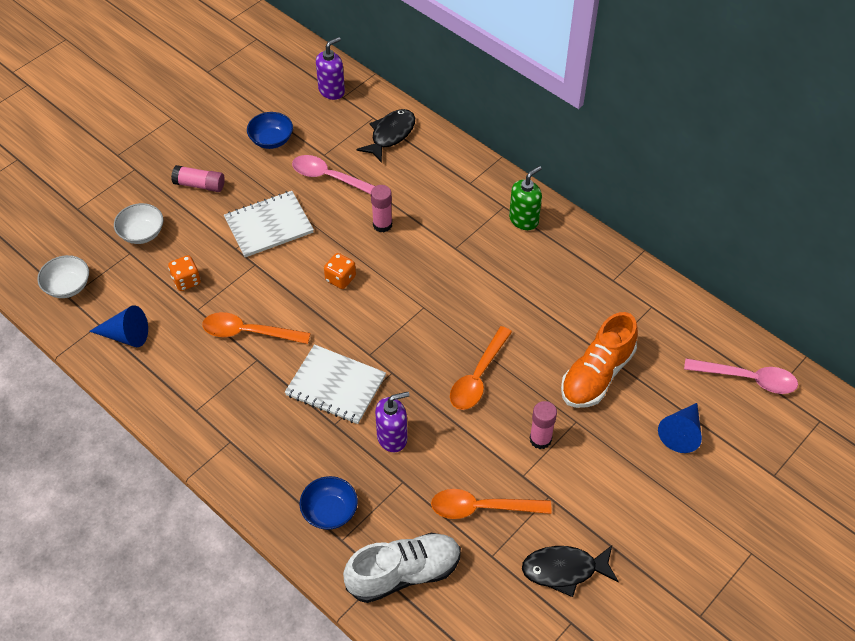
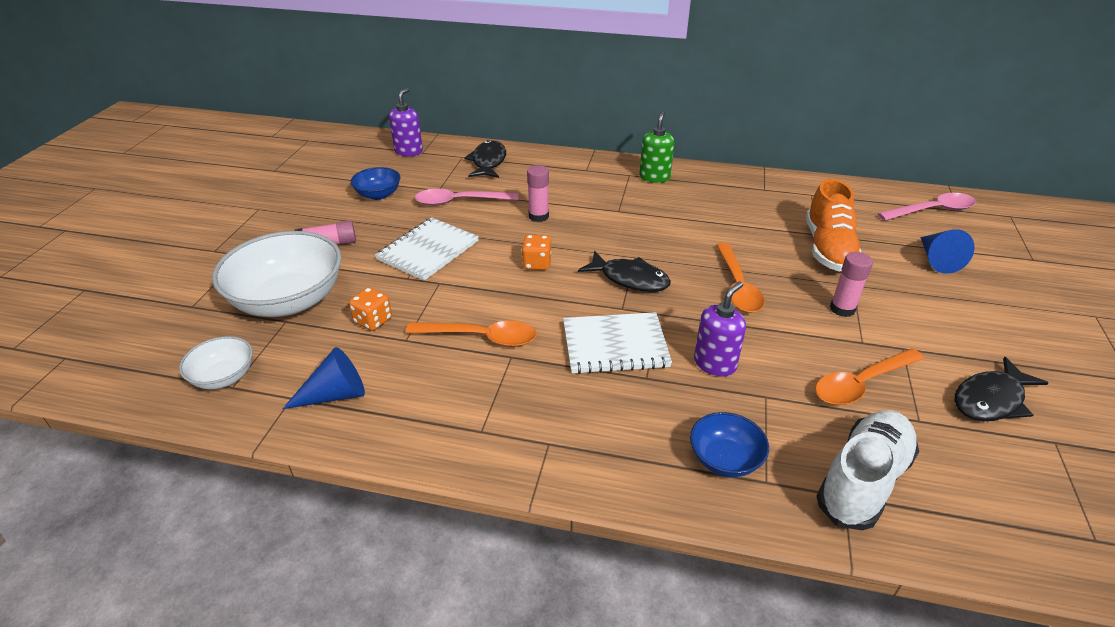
camera: 30 degrees left, 15 degrees down
(142, 233) = (289, 300): white bowl -> white bowl, size x2.00
(248, 332) = (481, 337): orange spoon -> orange spoon turned 150 degrees counterclockwise
(399, 328) = (630, 279): none -> black fish

